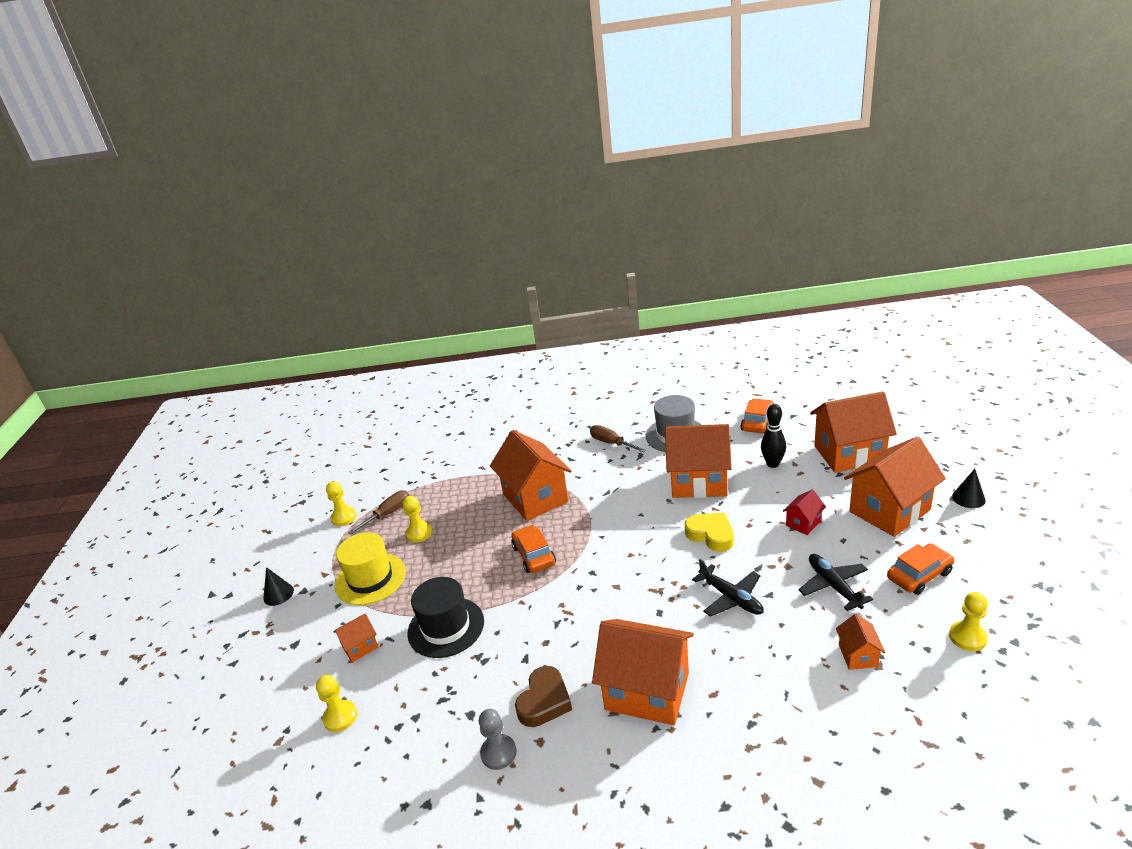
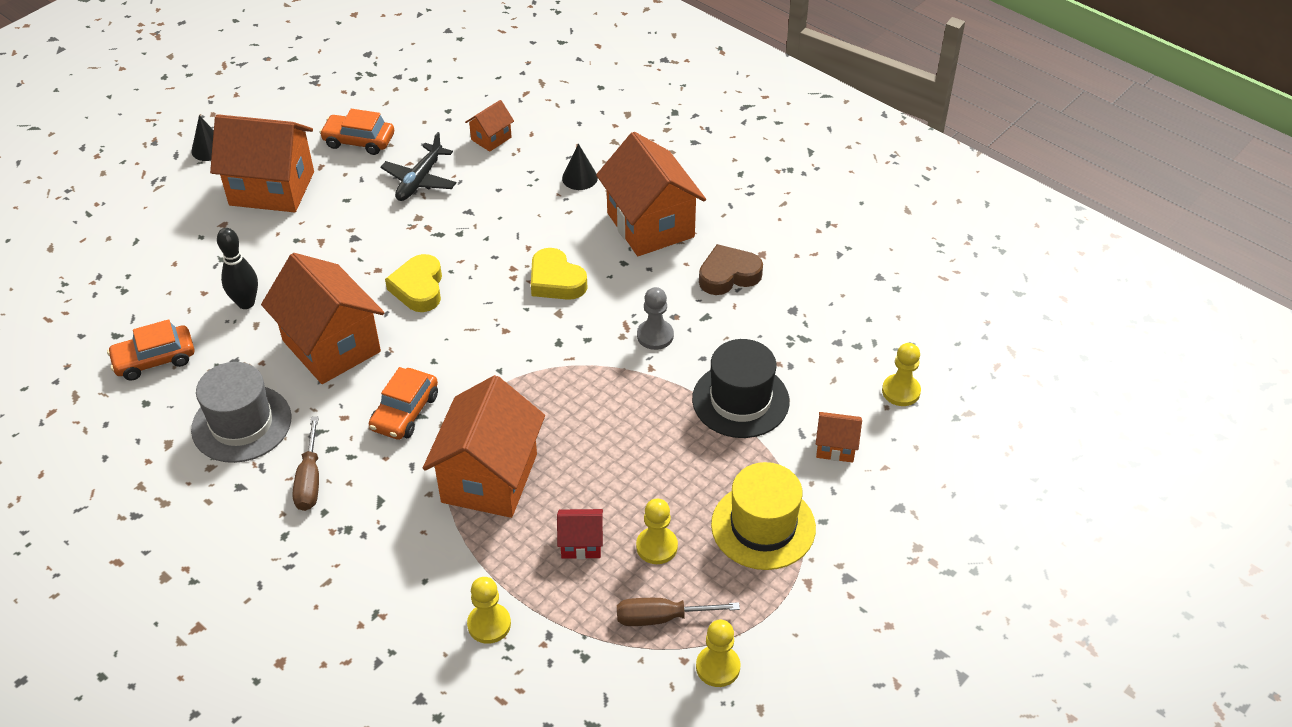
camera: 140 degrees left, 15 degrees up
(278, 594) = (879, 598): black cone -> black cone (579, 178)
(498, 753) = (798, 269): grey pawn -> grey pawn (655, 336)
(534, 555) = (582, 406): orange car -> orange car (405, 412)
(647, 601) = (556, 281): none -> yellow heart
(731, 598) = (496, 231): black plane -> none
(803, 523) = (341, 234): red house -> red house (581, 544)
(849, 454) = (180, 253): orange house -> none
(967, 637) = (415, 96): yellow pawn -> yellow pawn (489, 624)

